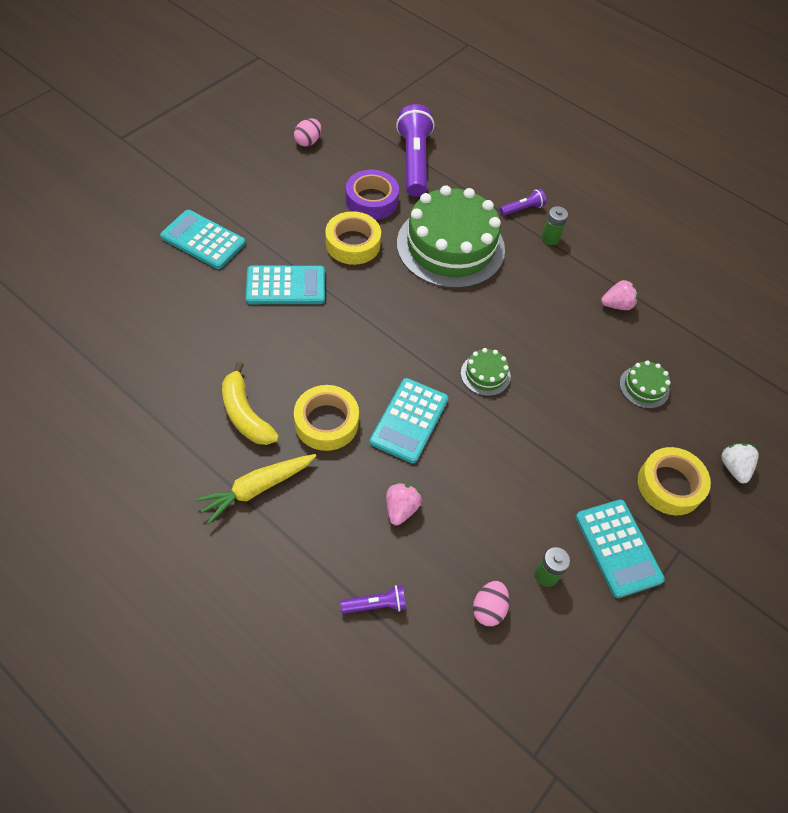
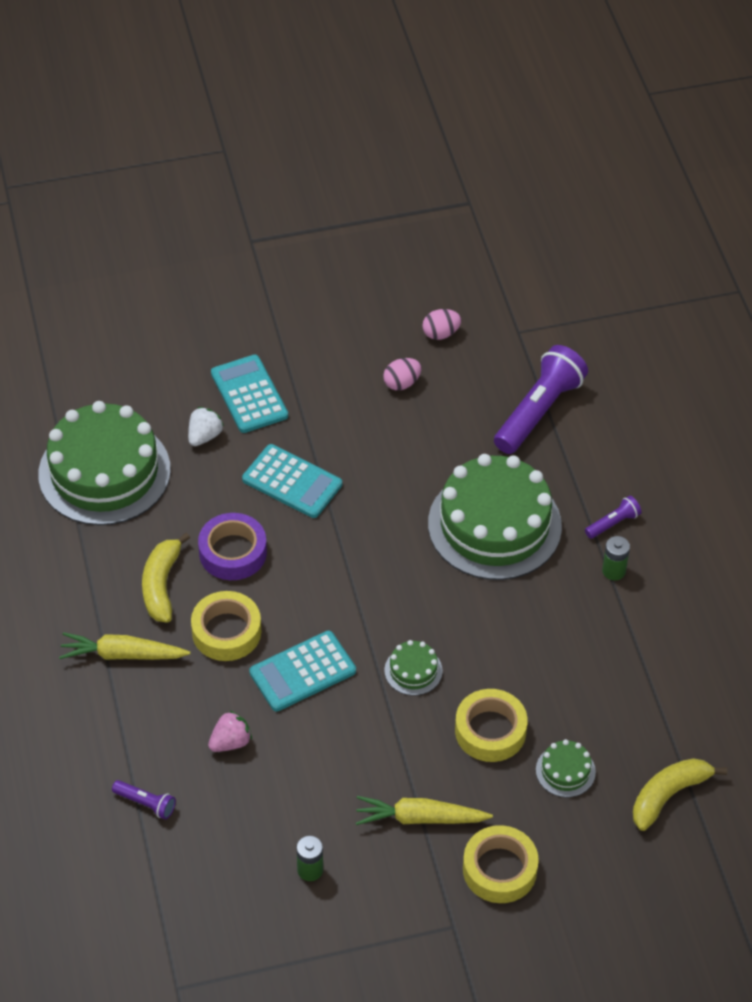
camera: 40 degrees right, 5 degrees down
(129, 350) = (104, 472): none -> green cake
(353, 243) = (394, 471): yellow tape -> yellow tape (490, 731)
(371, 200) = (453, 433): purple tape -> purple tape (233, 552)
(488, 609) = (236, 864): pink egg -> pink egg (402, 383)
(522, 209) = (613, 523): purple flashlight -> purple flashlight turned 45 degrees counterclockwise
(585, 481) = (420, 818): none -> yellow carrot
(617, 305) = (619, 678): pink strawberry -> none
(618, 548) = (396, 889): turquoise calculator -> none
(717, 365) = (668, 795): none -> yellow banana
(733, 467) = (582, 893): white strawberry -> white strawberry (204, 436)

